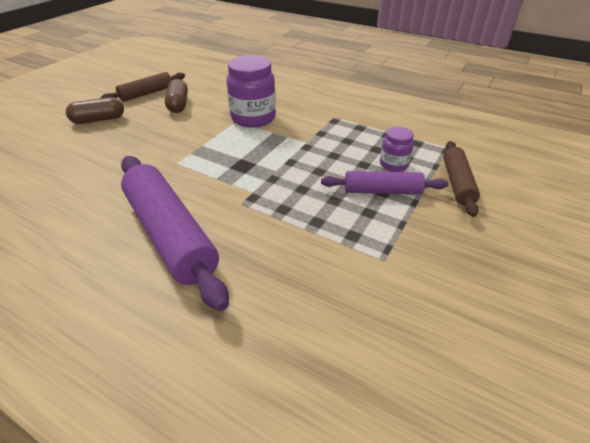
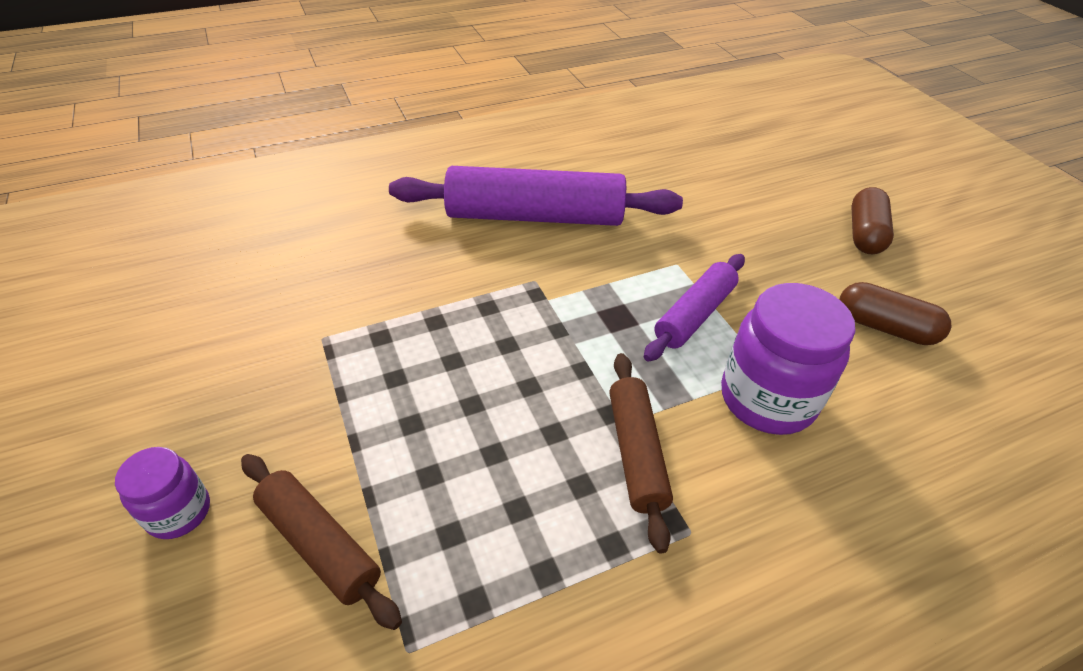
camera: 125 degrees right, 5 degrees up
(146, 94) = (958, 306): brown rolling pin -> brown rolling pin (636, 453)
(382, 191) = (414, 425): purple rolling pin -> purple rolling pin (694, 315)
(393, 164) = (452, 495): purple jar -> purple jar (179, 512)

